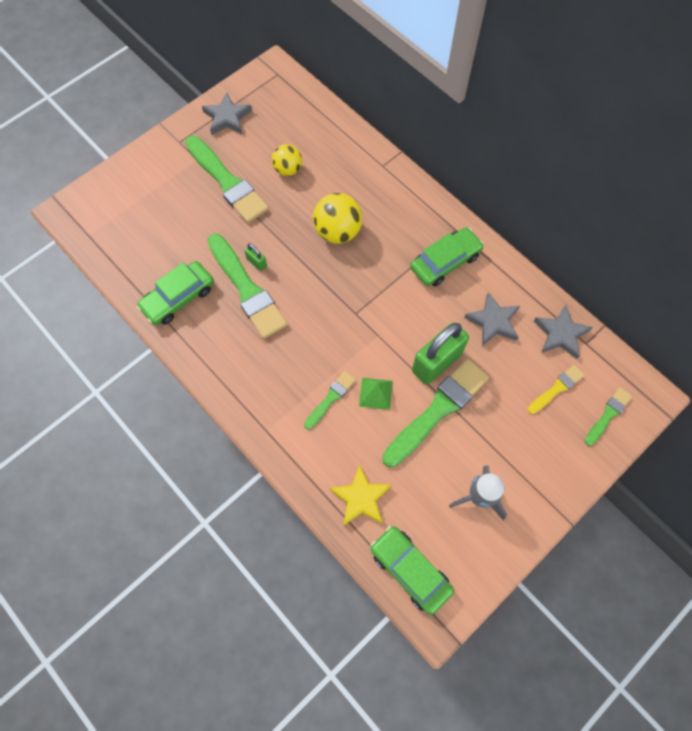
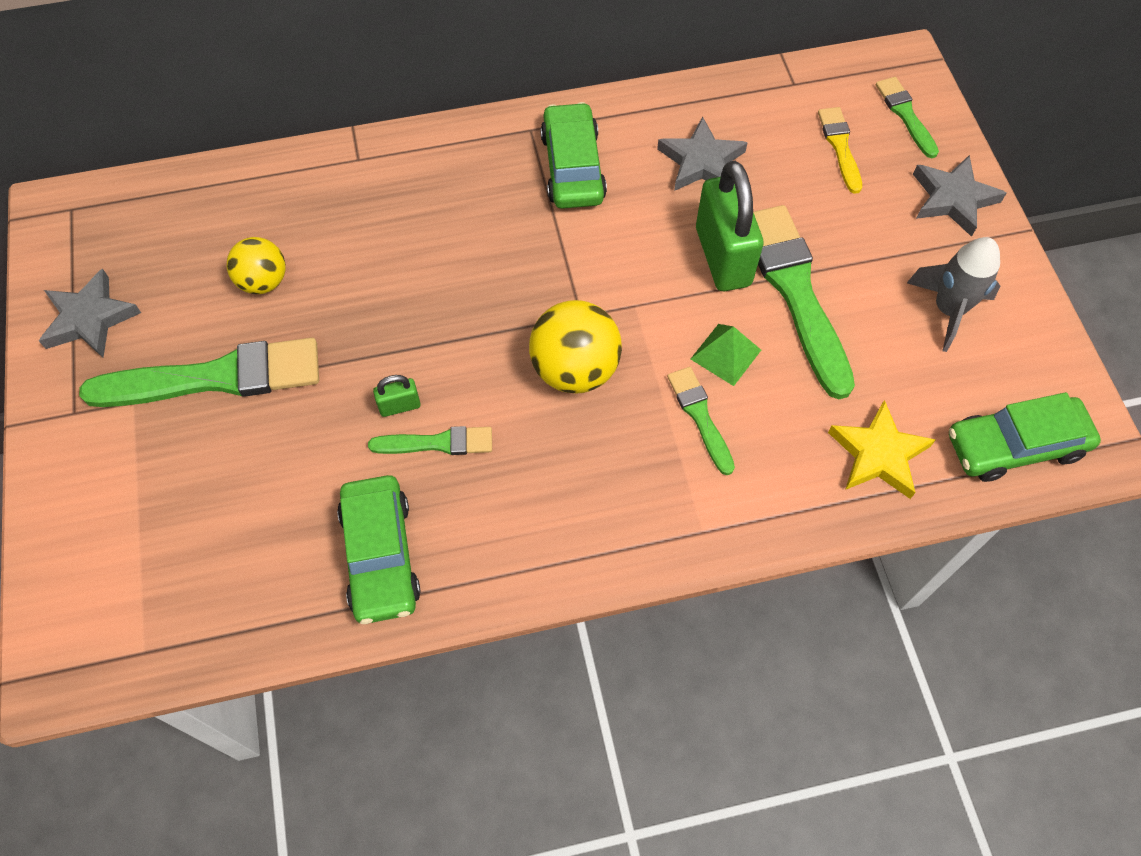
camera: 60 degrees left, 5 degrees down
(247, 289) = (437, 443): green brush -> green brush, size x0.51
(338, 232) = (427, 270): yellow ball -> yellow ball (575, 369)
(560, 334) = (765, 102): grey star -> grey star (953, 199)

